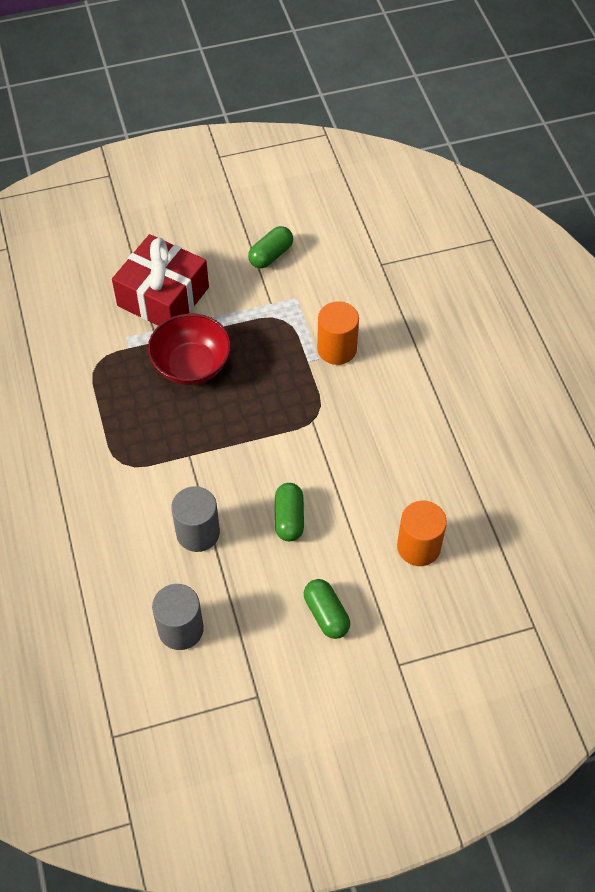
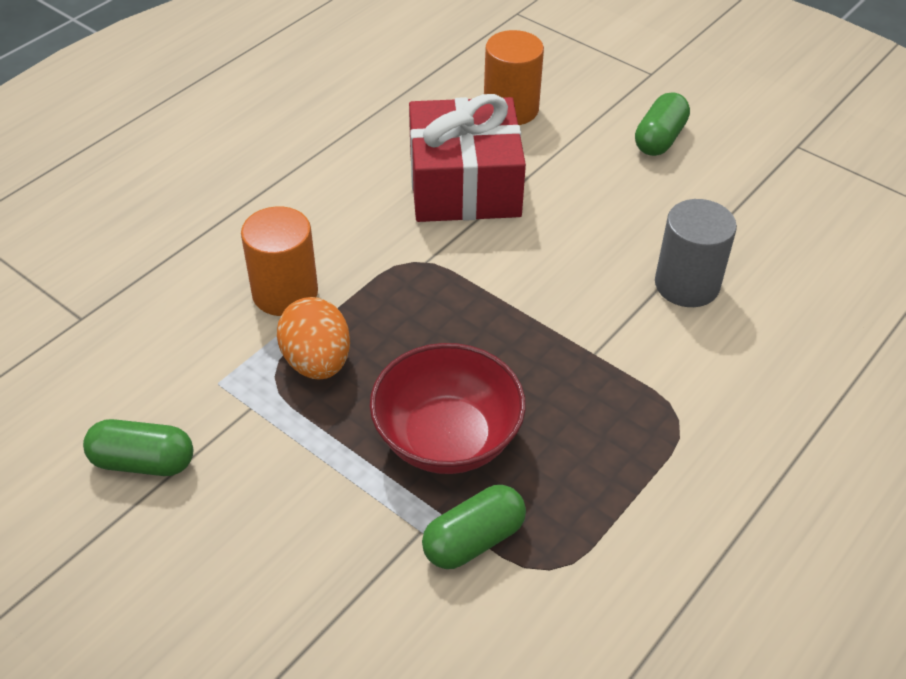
camera: 125 degrees left, 10 degrees down
(163, 296) = (340, 563): red gift -> red gift (464, 185)
(181, 629) = (808, 235): grey cylinder -> none
(278, 340) = (317, 362): none -> orange egg
(289, 518) = (582, 217): green capsule -> green capsule (473, 540)

